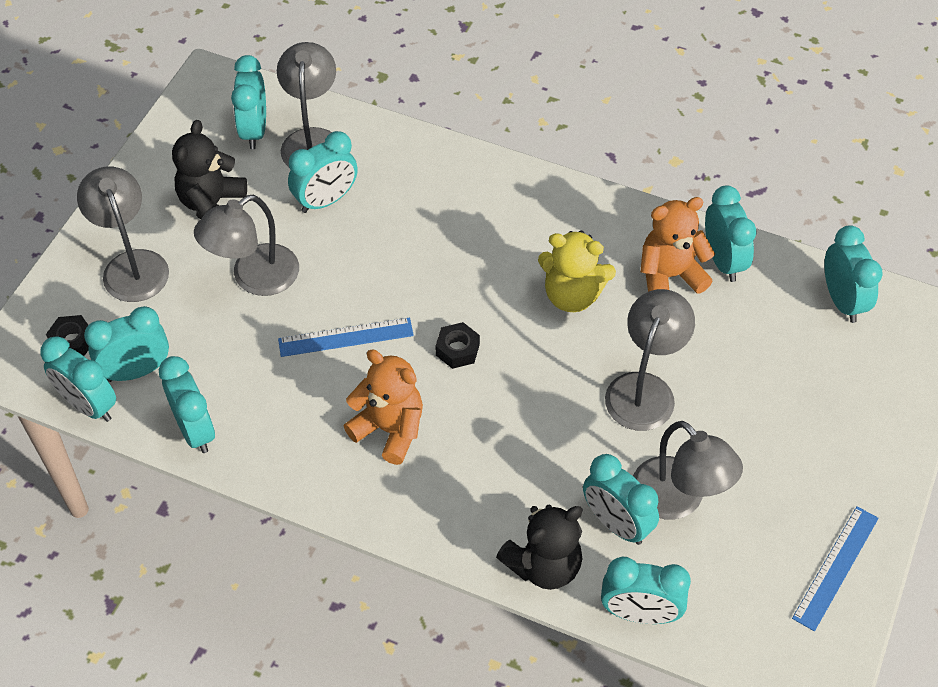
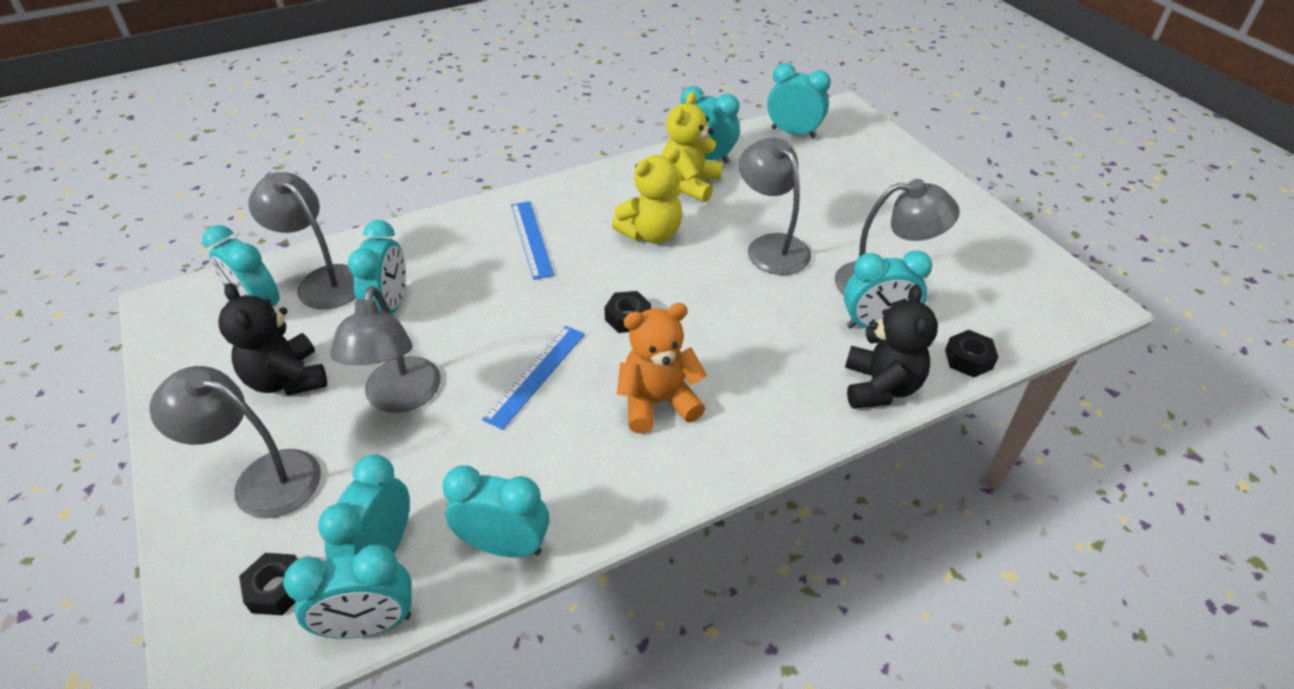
camera: 50 degrees left, 10 degrees down
(640, 613) = (968, 359): turquoise clock -> black nut
(669, 276) = (690, 184): orange teddy bear -> yellow teddy bear
(835, 567) = (1001, 246): blue ruler -> blue ruler (531, 239)

